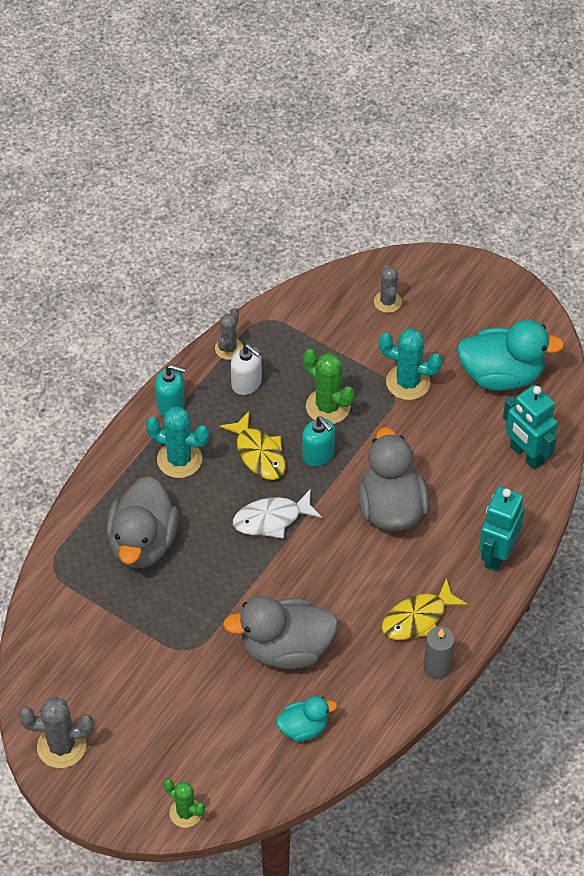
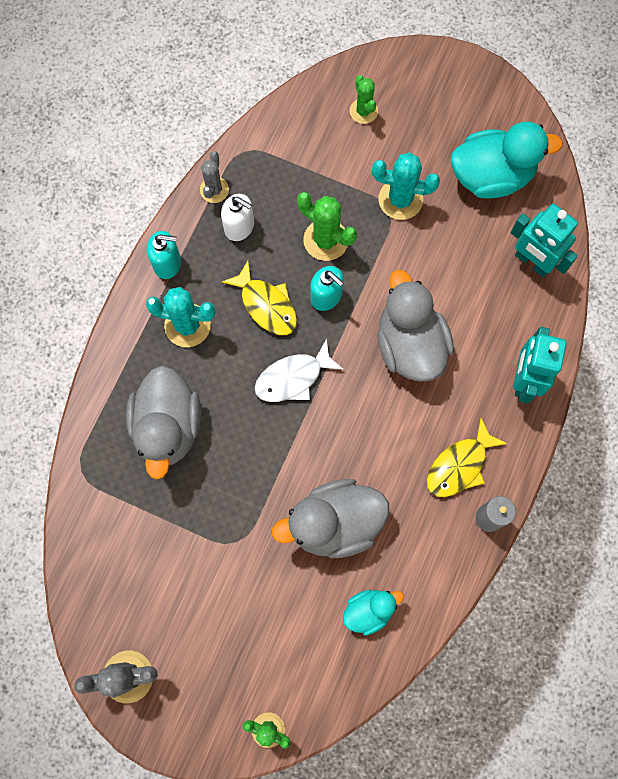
camera: 10 degrees left, 20 degrees up
(387, 302) = (363, 111): grey cactus -> green cactus

